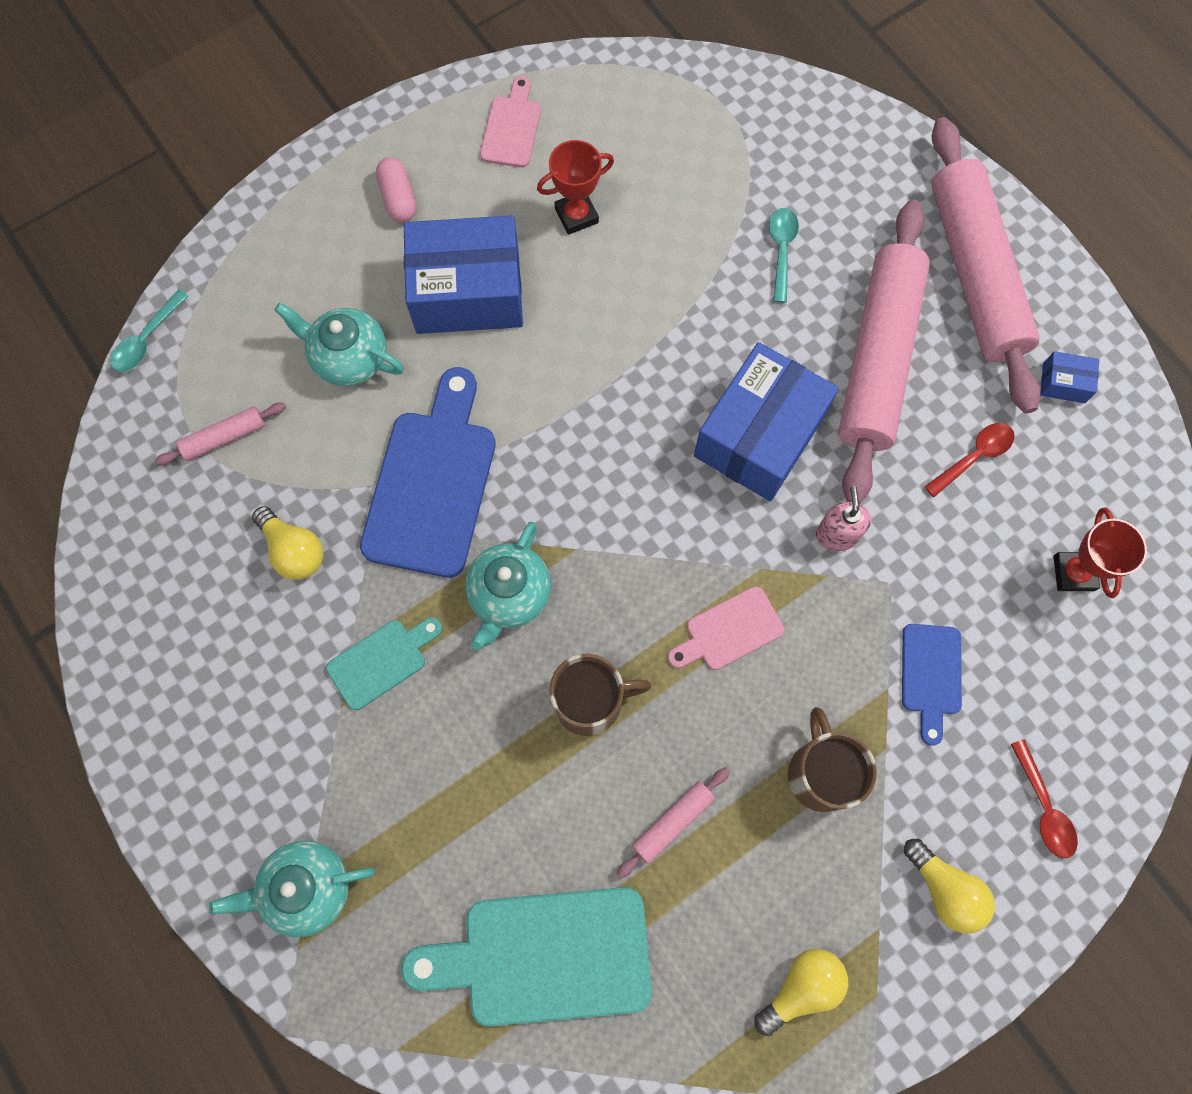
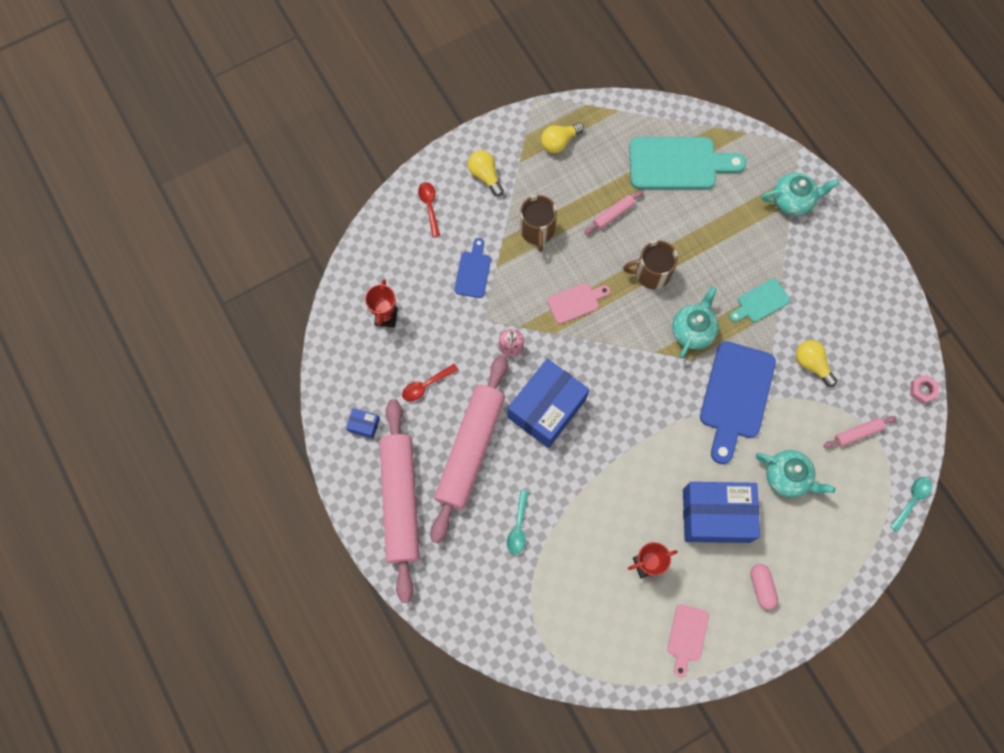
camera: 175 degrees left, 0 degrees up
(100, 520) = (922, 390): none -> pink nut

